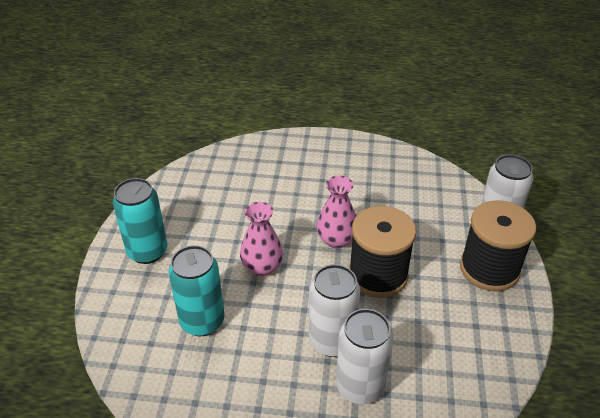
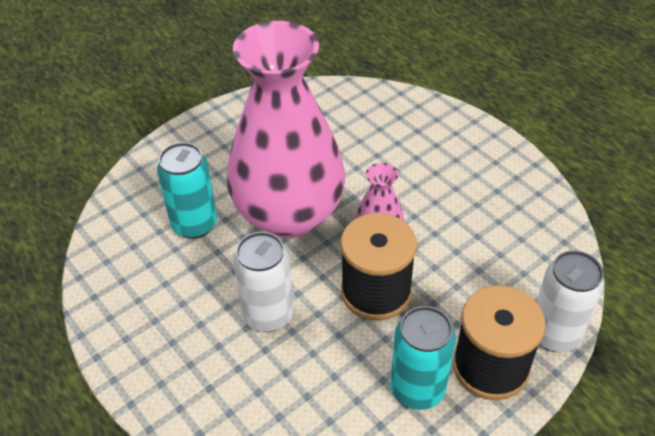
camera: 45 degrees right, 5 degrees up
(147, 251) = (220, 141): turquoise can -> turquoise can (417, 389)
(262, 267) = (288, 214): pink vase -> pink vase, size x2.40
(360, 386) = (244, 367): white can -> none

